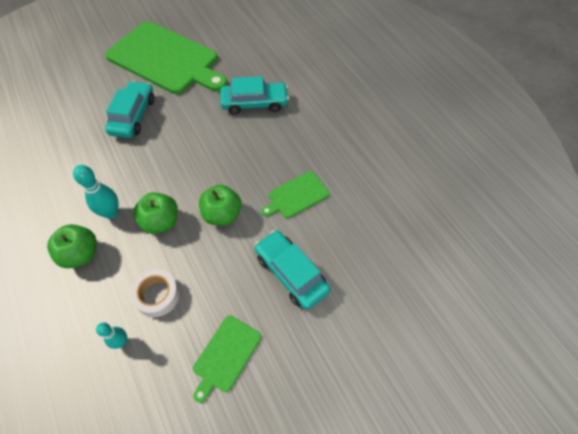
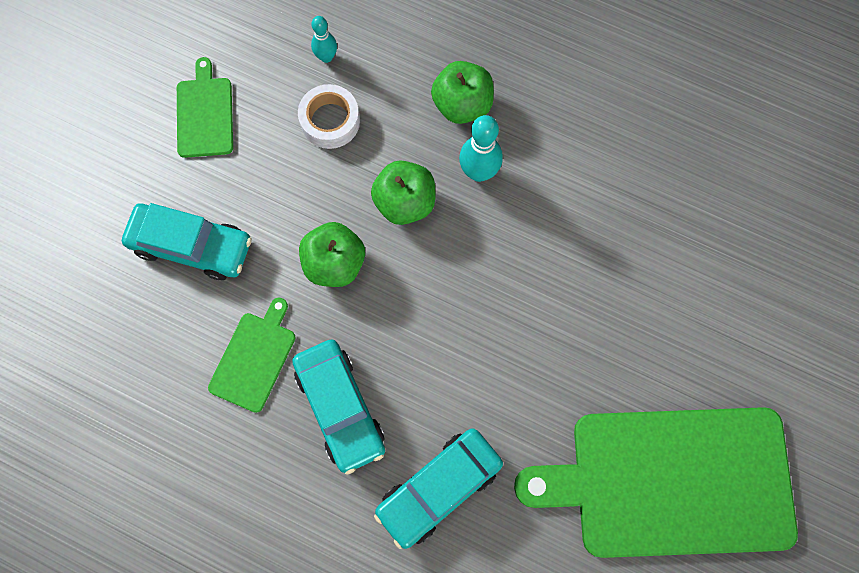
camera: 145 degrees right, 15 degrees up
(133, 116) = (603, 330): turquoise car -> turquoise car (340, 407)

